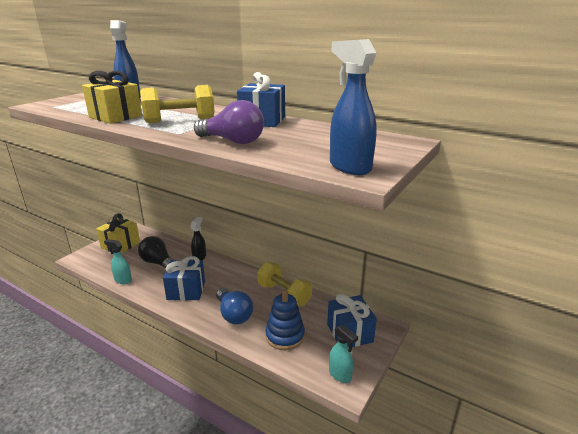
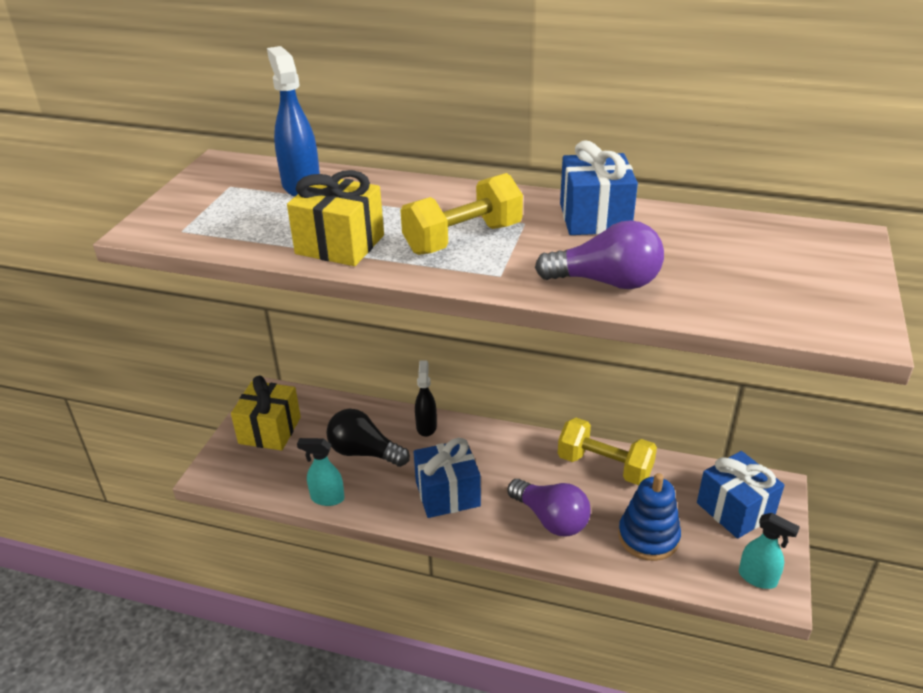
camera: 15 degrees left, 10 degrees up
(234, 314) = (551, 519): blue light bulb -> purple light bulb
(349, 167) = (825, 315): blue spray bottle -> none

